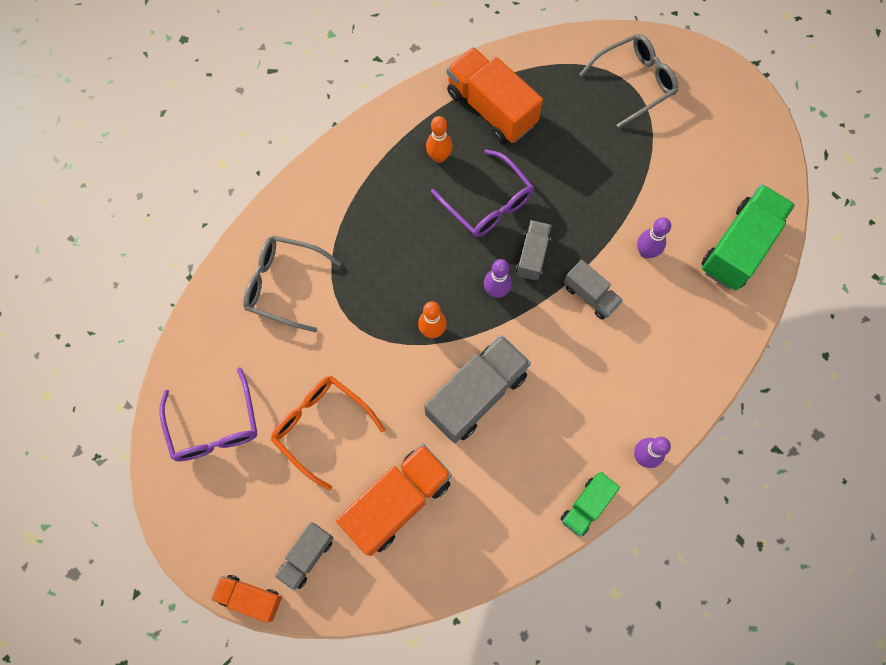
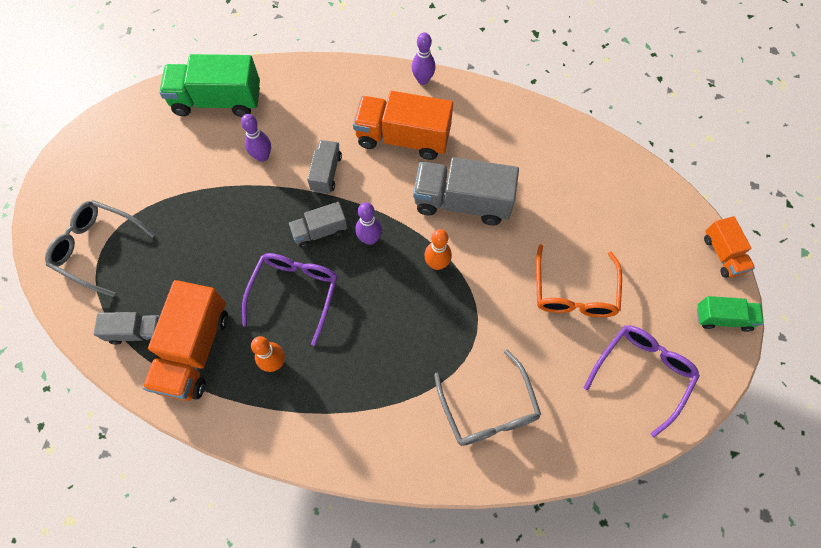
camera: 125 degrees left, 5 degrees down
(306, 556) = (665, 237): grey truck -> grey truck (137, 332)
(397, 502) = (579, 204): orange truck -> orange truck (403, 138)
(586, 506) = (483, 93): green truck -> green truck (723, 318)

